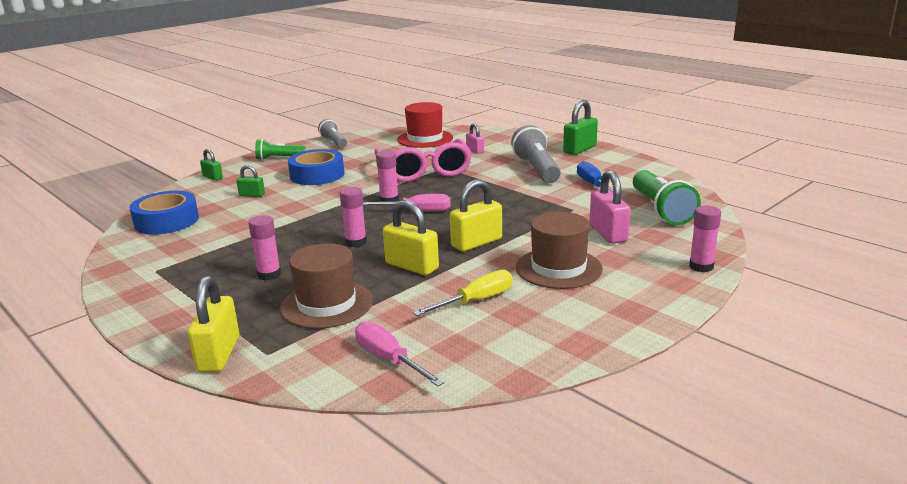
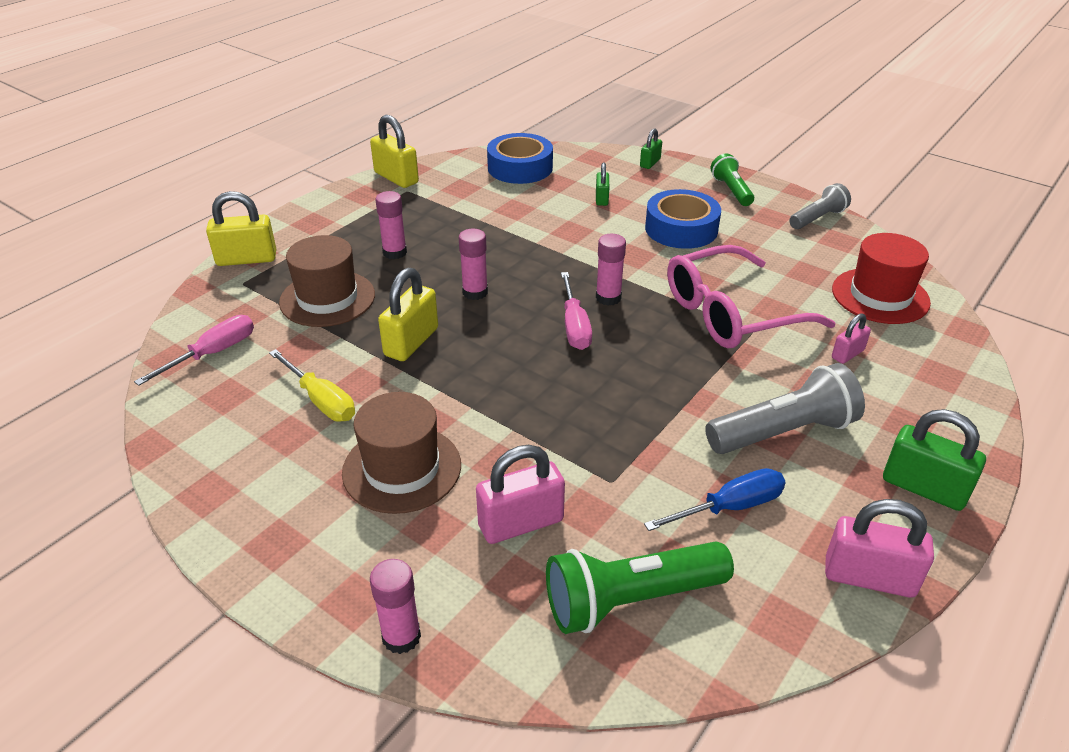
camera: 80 degrees right, 15 degrees up
(476, 243) = (478, 387): yellow padlock -> yellow padlock (396, 178)
(637, 165) = (869, 577): none -> pink padlock

